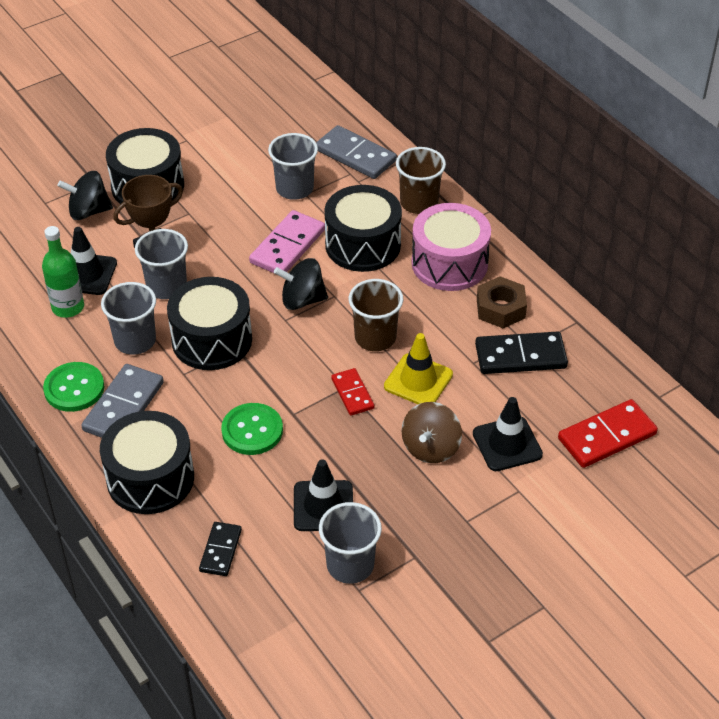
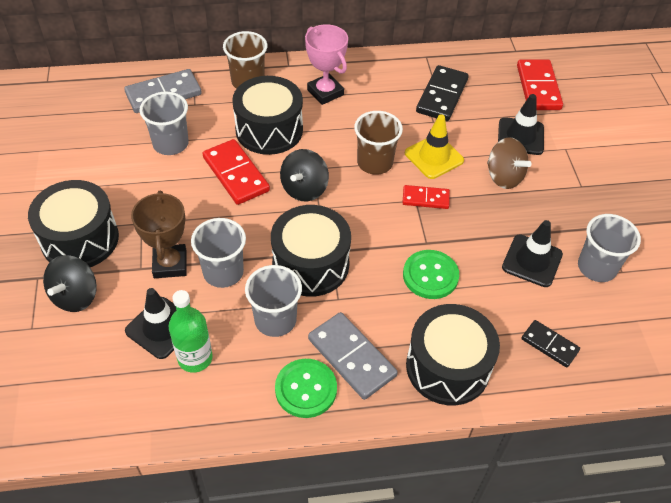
camera: 65 degrees left, 5 degrees up
(288, 246) = (236, 174): pink domino -> red domino
(449, 263) = (325, 92): pink drum -> pink trophy
(500, 308) = (389, 86): brown nut -> none

